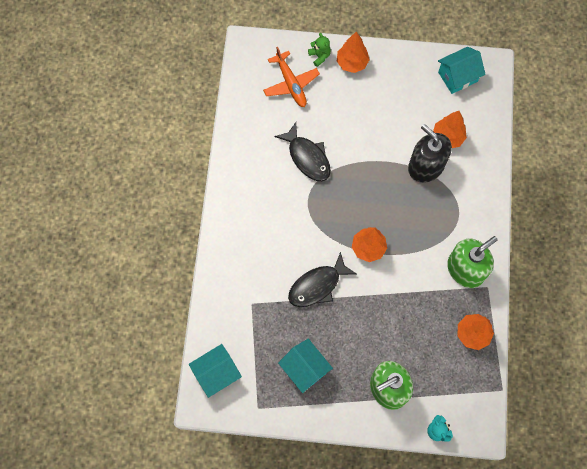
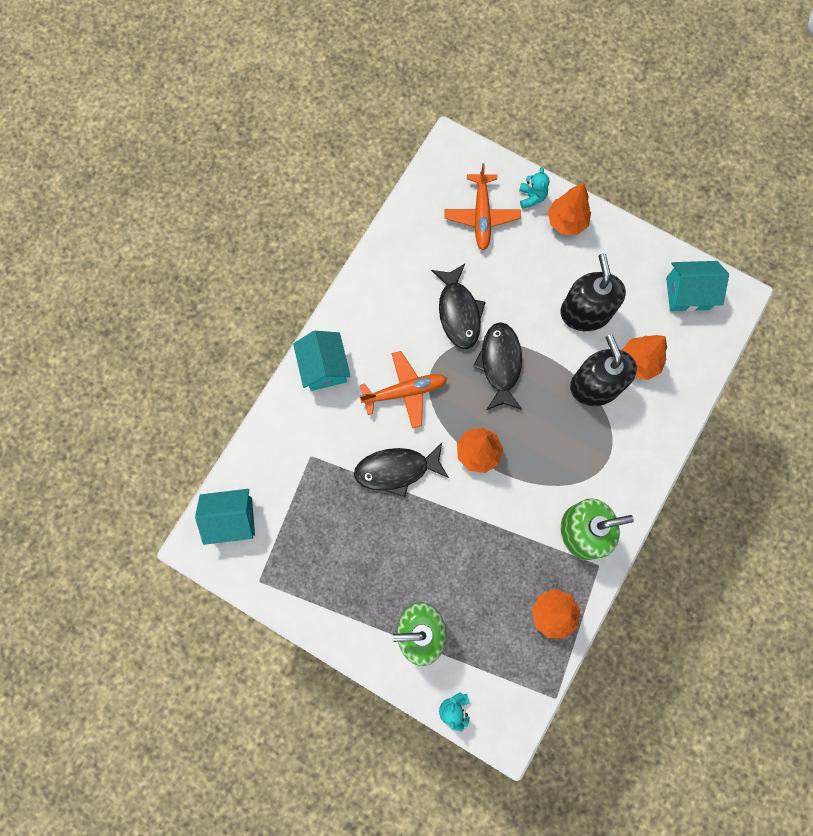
camera: 25 degrees right, 5 degrees up
(296, 229) = (404, 391): none -> orange plane
(305, 369) = (335, 561): turquoise house -> turquoise house (324, 367)
(319, 56) = (531, 197): green teddy bear -> turquoise teddy bear
(354, 180) = (500, 364): none -> black fish
(395, 119) = (585, 312): none -> black soap dispenser

